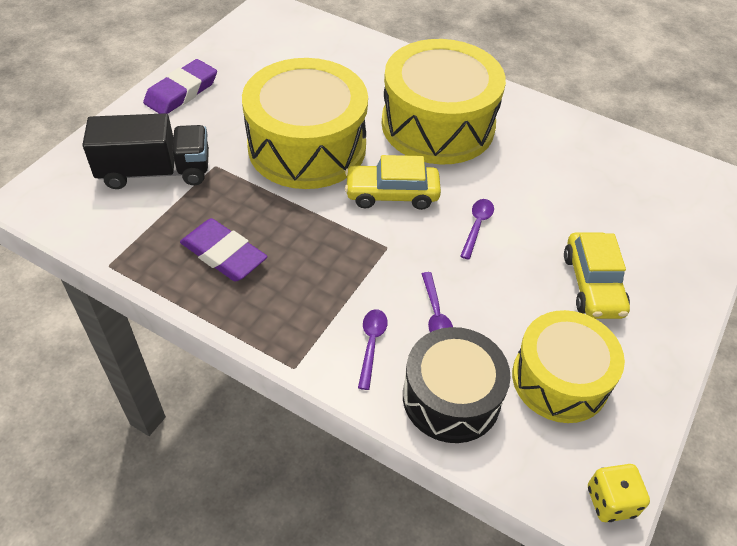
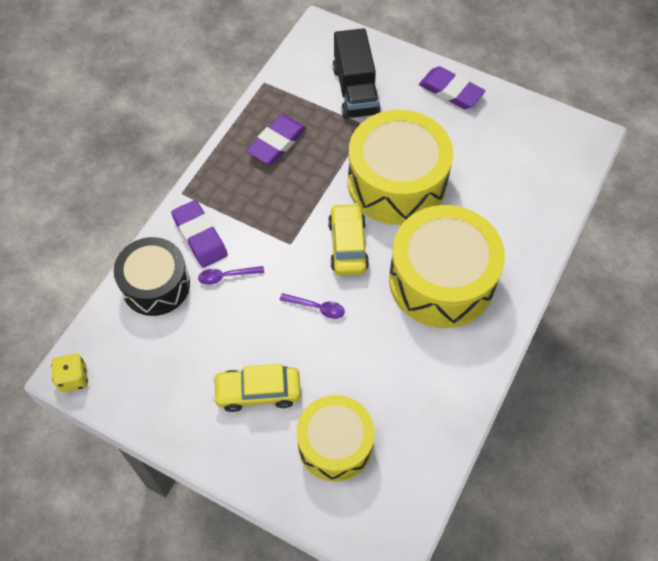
camera: 90 degrees right, 10 degrees up
(371, 344) = (200, 236): purple spoon -> purple eraser
(560, 379) = (168, 357): yellow drum -> yellow drum (335, 444)

